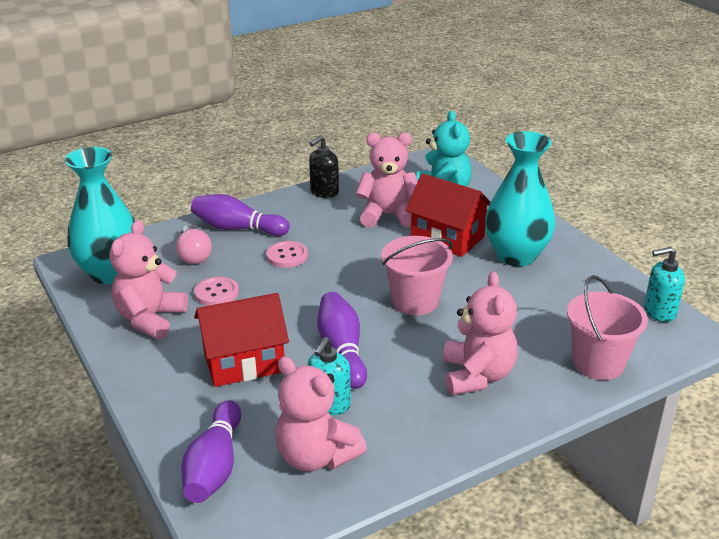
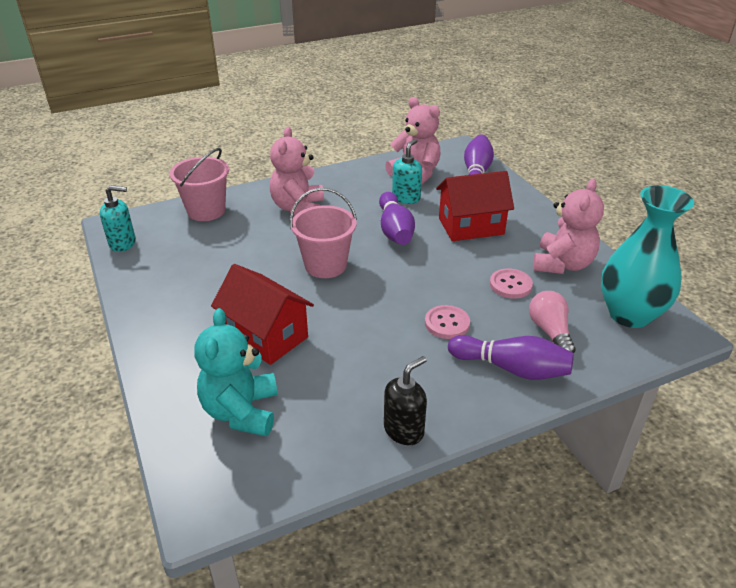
camera: 175 degrees left, 5 degrees up
(388, 215) = (324, 377): pink teddy bear -> none
(516, 256) = (205, 307): turquoise vase -> none

